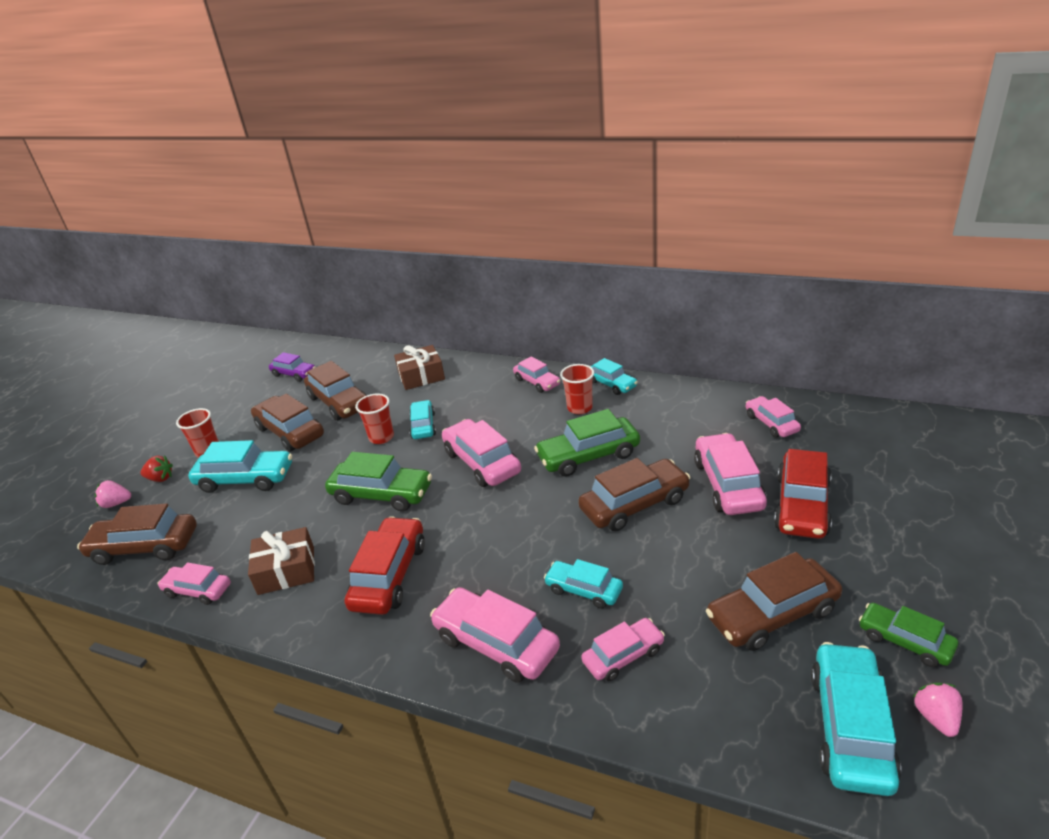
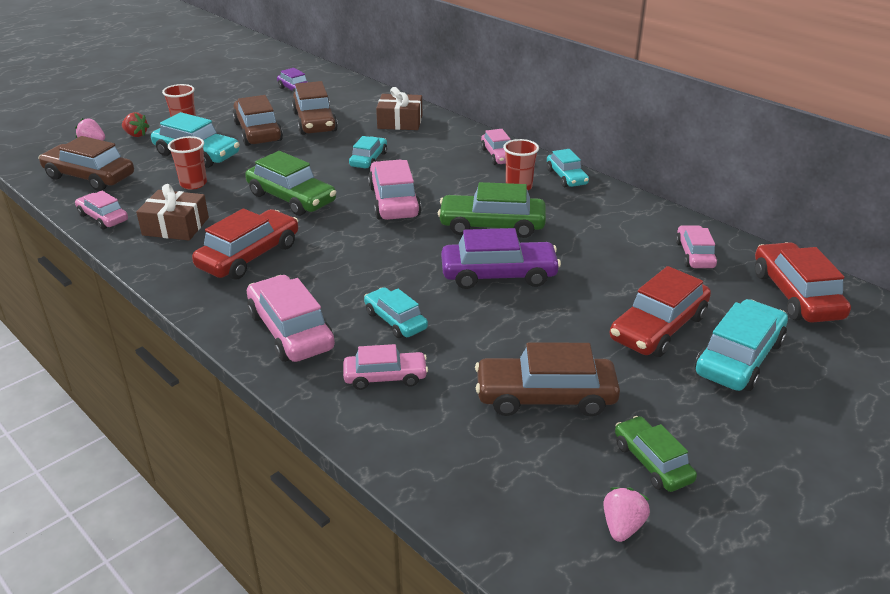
camera: 20 degrees right, 0 degrees up
(381, 437) = (327, 158): red cup -> red cup (193, 184)
(634, 504) = (499, 275): brown car -> purple car
(728, 484) = (601, 288): pink car -> none
(850, 727) = (534, 501): turquoise car -> turquoise car (739, 357)
(873, 432) = (796, 295): none -> red car

